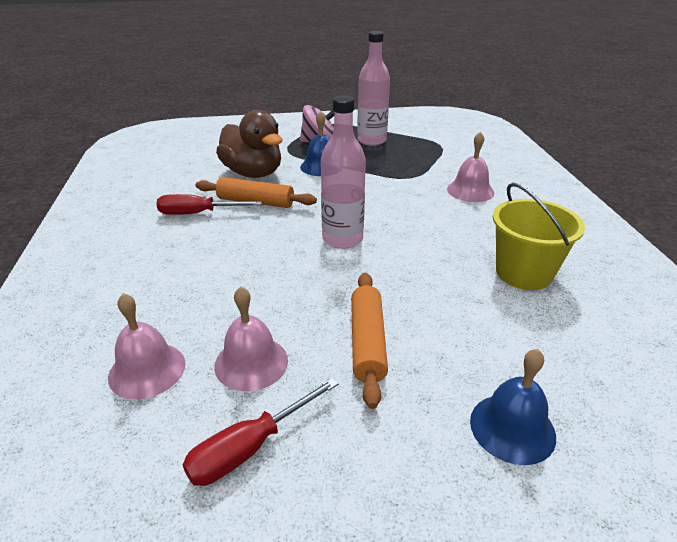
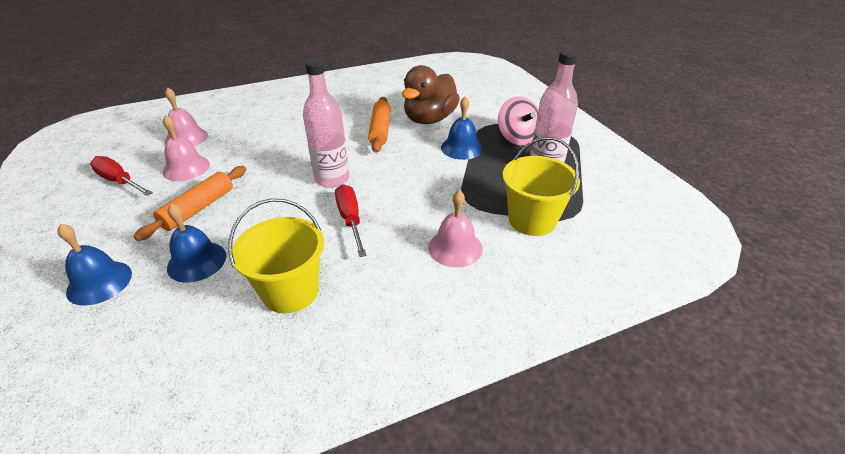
camera: 75 degrees right, 5 degrees up
(198, 213) = (354, 112): red screwdriver -> red screwdriver (350, 220)
(368, 342) = (198, 209): orange rolling pin -> orange rolling pin turned 45 degrees counterclockwise
(441, 158) = (532, 220): none -> yellow bucket
(476, 338) = (197, 261): none -> blue bell

